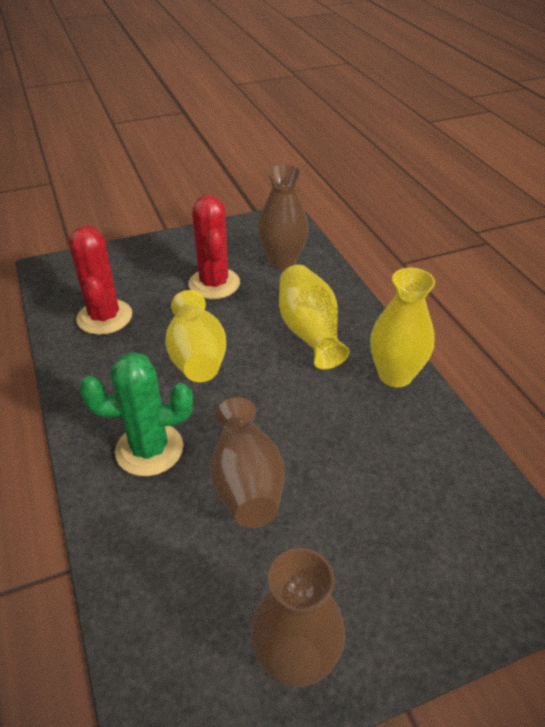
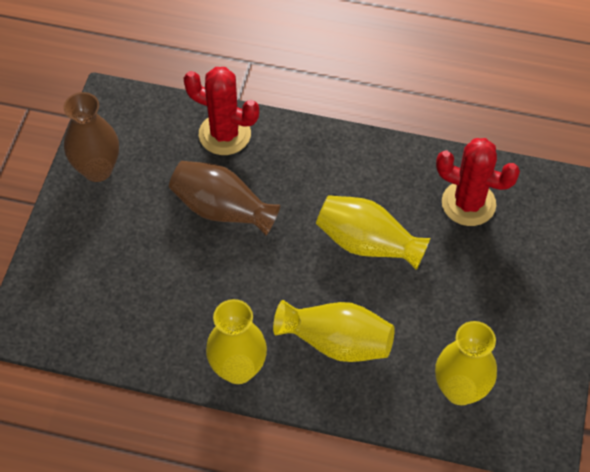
camera: 125 degrees right, 15 degrees up
(149, 449) = (294, 170): green cactus -> none
(214, 284) = (461, 308): red cactus -> red cactus (224, 134)
(282, 261) = (460, 390): brown vase -> yellow vase

